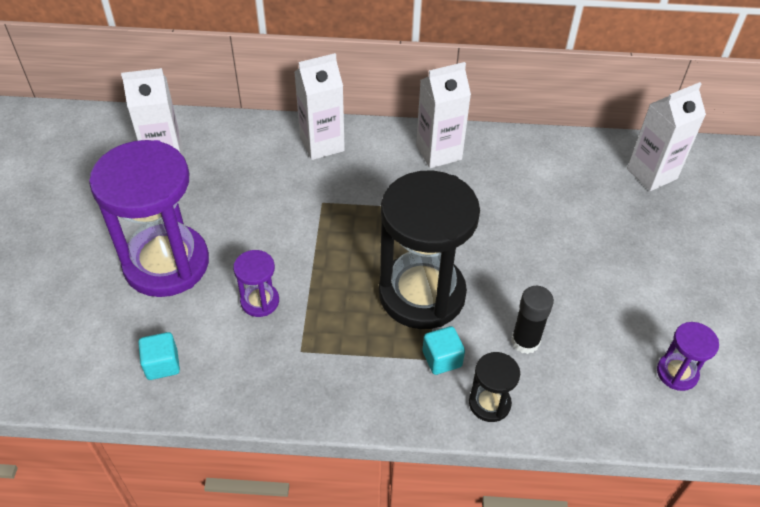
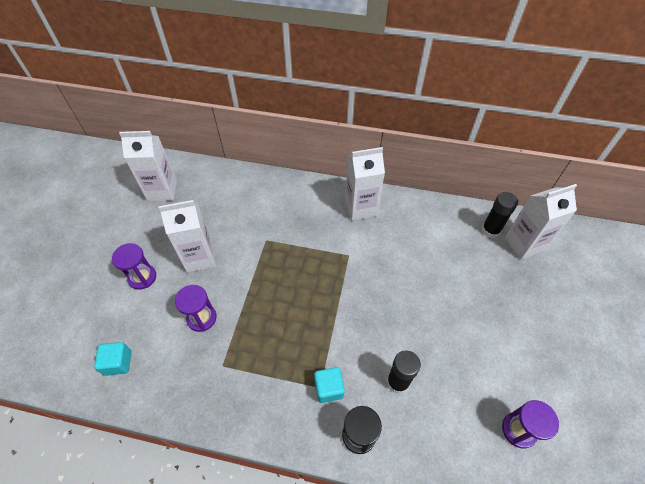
camera: 10 degrees right, 5 degrees up
(166, 263) = (142, 277): purple hourglass -> purple hourglass, size x0.44
(322, 144) = (276, 192): white carton -> white carton (200, 258)
(422, 294) = (324, 328): black hourglass -> none
(608, 162) = (490, 230): none -> black glue stick

